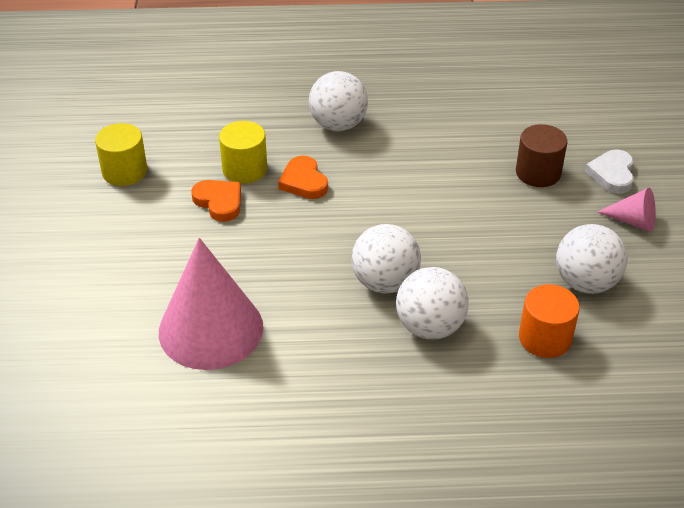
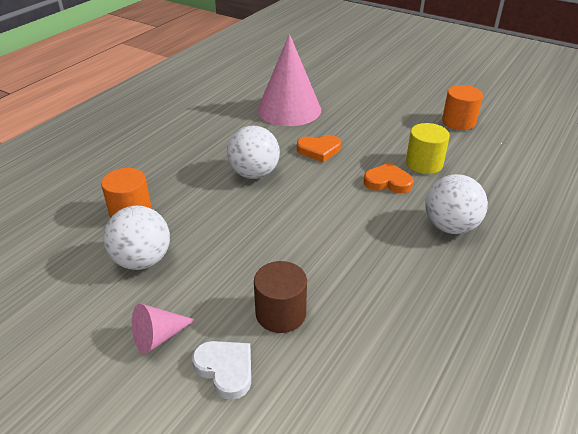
camera: 125 degrees right, 5 degrees down
(124, 171) = (458, 122): yellow cylinder -> orange cylinder
(219, 202) = (396, 143): orange heart -> orange heart (319, 150)
(430, 327) = (200, 174): white ball -> none

